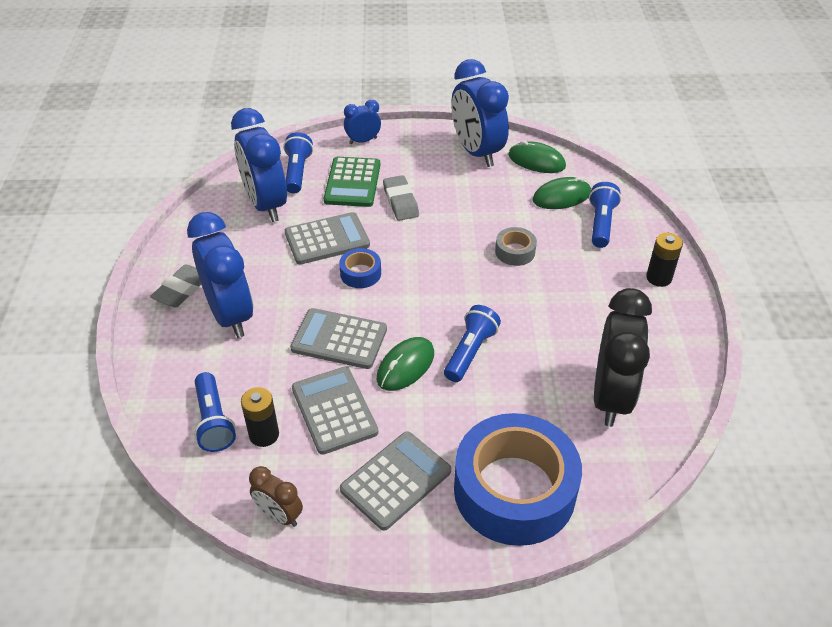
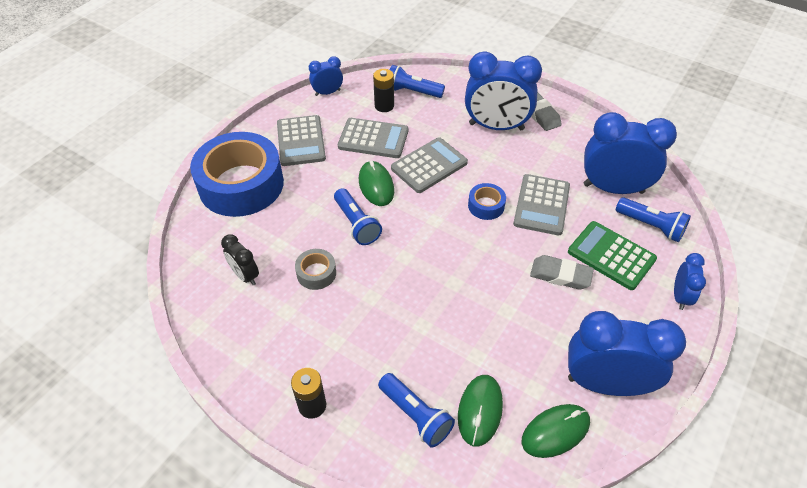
camera: 125 degrees right, 5 degrees up
(279, 515) = (327, 92): brown clock -> blue clock
(515, 252) = (433, 317): grey tape -> grey tape (316, 273)
(611, 397) = (245, 275): black clock -> black clock, size x0.50

